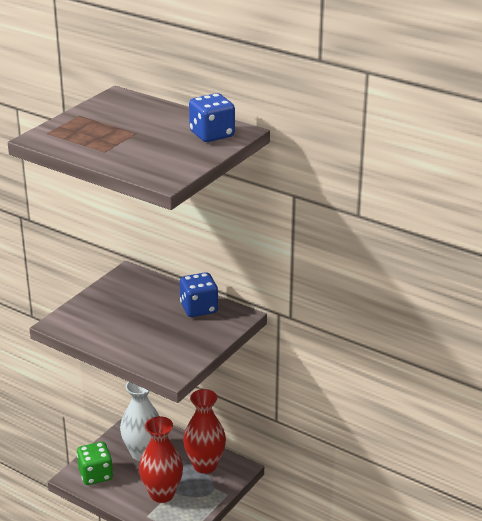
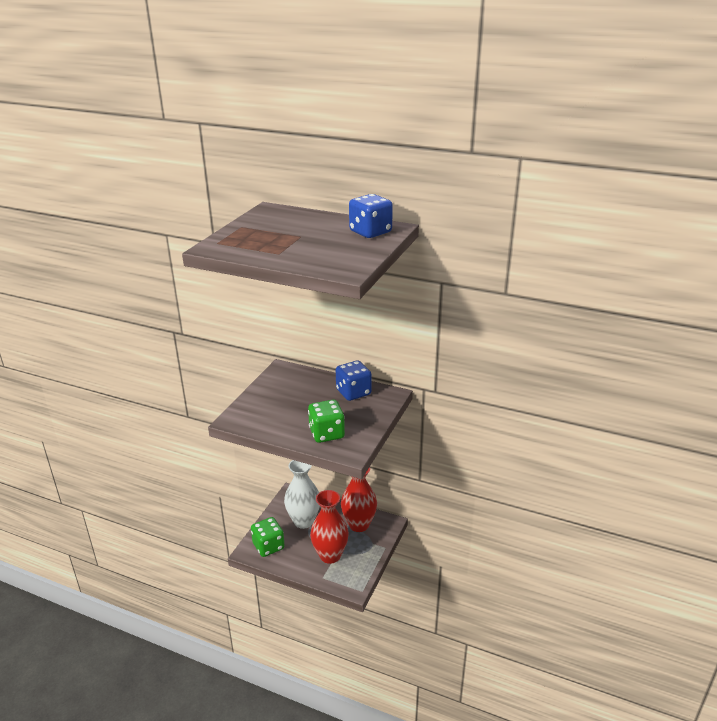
camera: 10 degrees left, 0 degrees up
(153, 350) = (326, 433): none -> green dice

